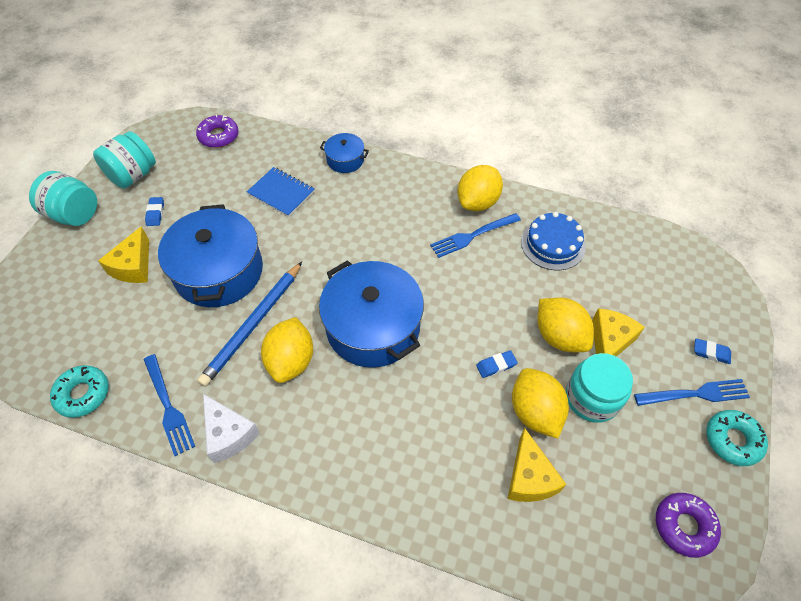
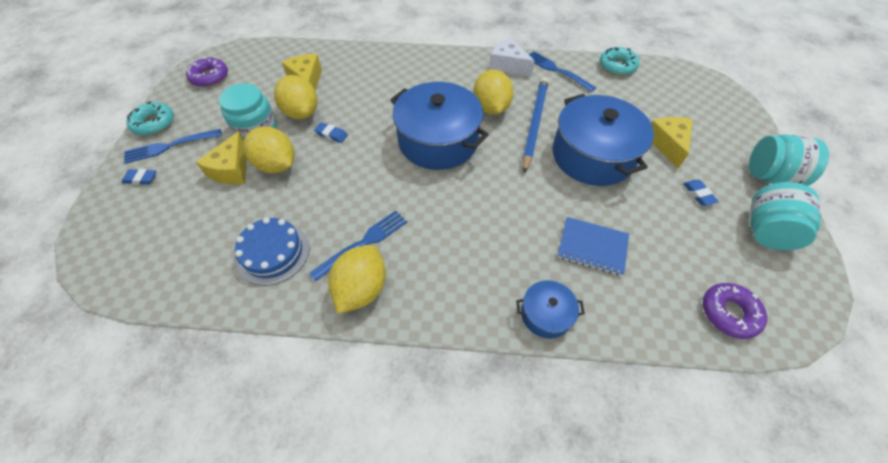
camera: 165 degrees right, 0 degrees up
(496, 365) = (331, 134): blue eraser -> blue eraser turned 60 degrees clockwise

